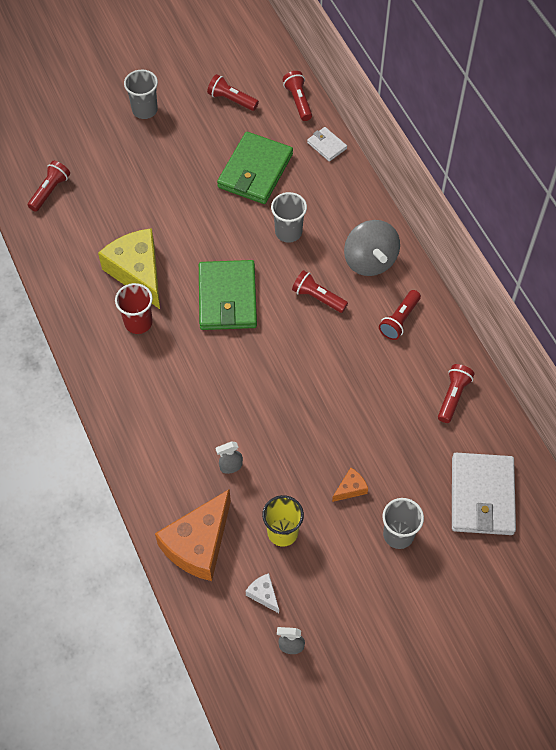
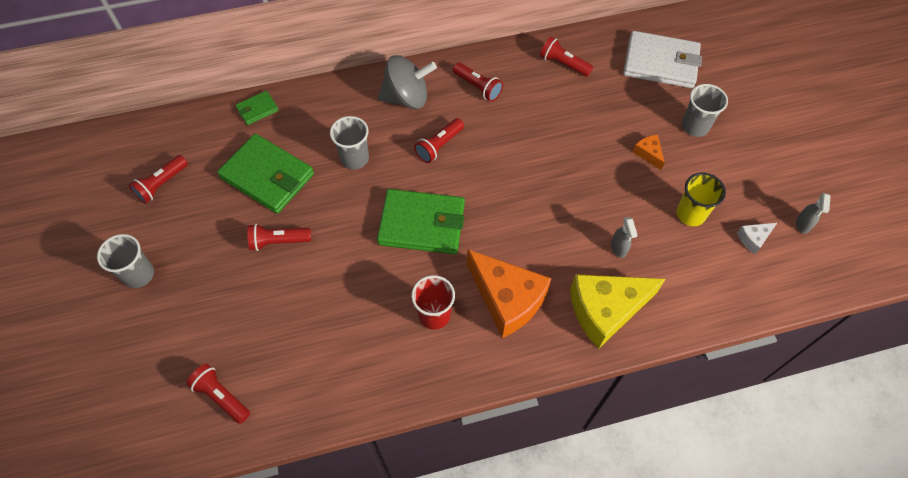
camera: 80 degrees left, 0 degrees up
(137, 272) = (368, 308): yellow cheese -> yellow cheese (606, 310)
(198, 544) = (702, 288): orange cheese -> orange cheese (507, 299)
(298, 101) = (190, 124): red flashlight -> red flashlight (278, 241)
(326, 145) = (257, 109): white wallet -> green wallet

